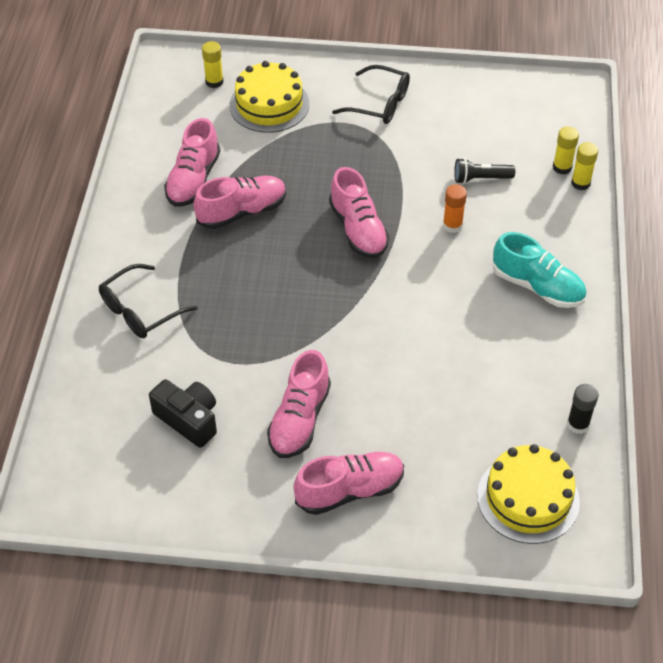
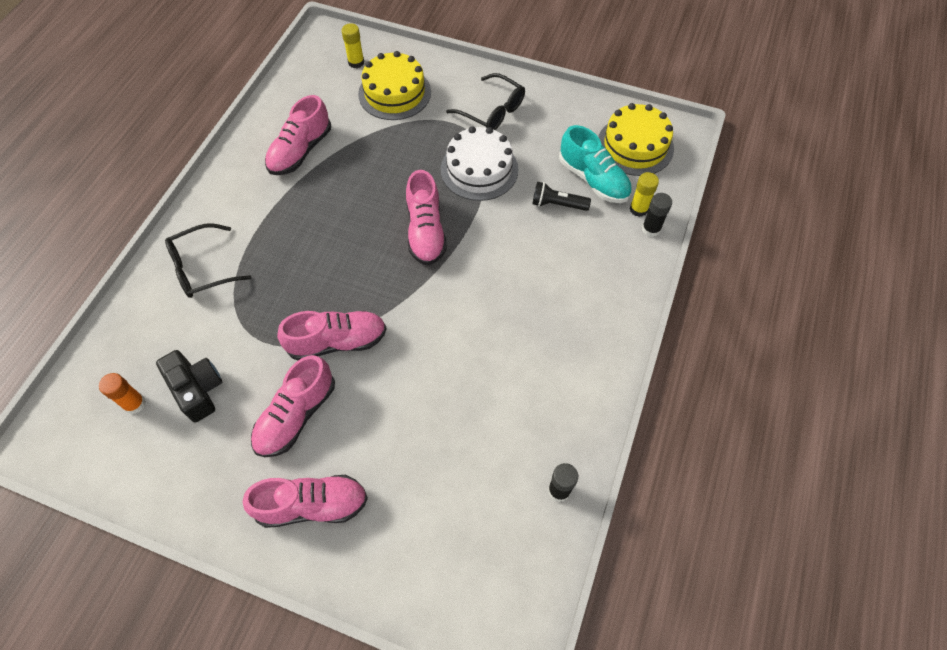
camera: 15 degrees right, 10 degrees up
(242, 212) = (329, 191): pink shoe -> pink shoe (337, 342)
(389, 161) = (479, 169): none -> white cake
(452, 225) = (514, 246): orange glue stick -> orange glue stick (134, 404)
(528, 498) = (480, 561): yellow cake -> yellow cake (635, 146)
(537, 286) = (571, 328): turquoise shoe -> turquoise shoe (593, 179)
(580, 183) = (651, 229): yellow glue stick -> black glue stick

